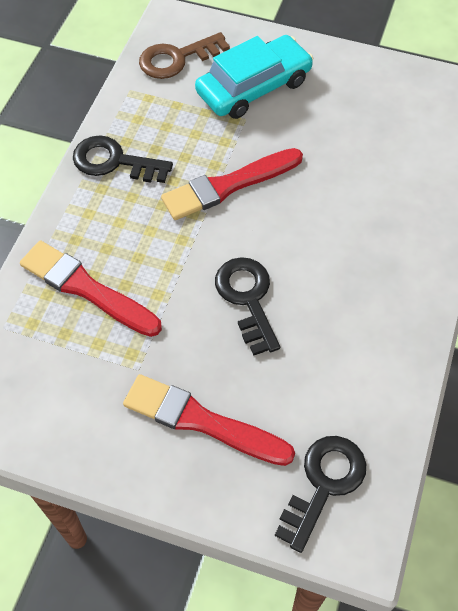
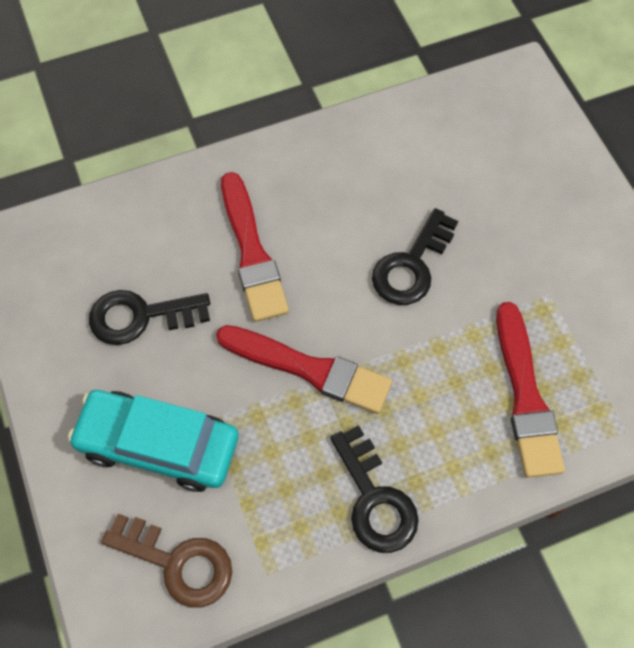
camera: 130 degrees left, 5 degrees up
(202, 421) = (541, 219): red brush -> red brush (251, 252)
(324, 484) = (505, 118): black key -> black key (140, 316)

